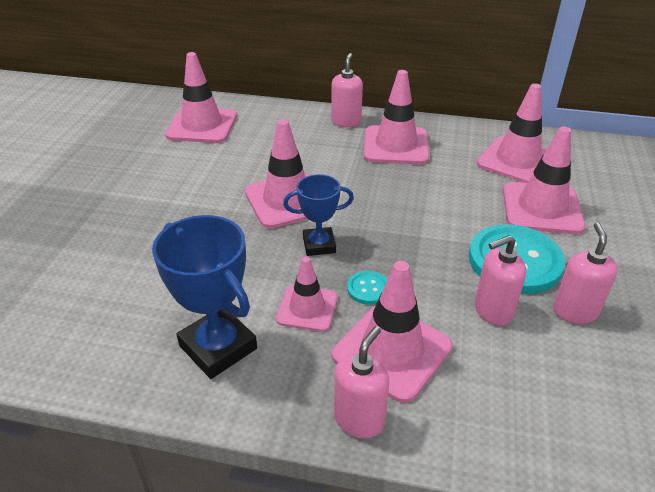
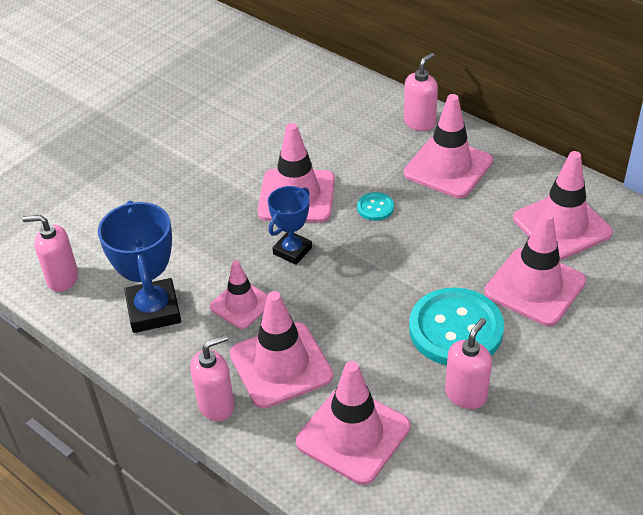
camera: 30 degrees right, 5 degrees up
(202, 125) = (275, 86): pink traffic cone -> pink traffic cone (353, 435)
(319, 245) = (292, 251): blue trophy -> blue trophy turned 75 degrees counterclockwise
(368, 288) = (303, 306): turquoise button -> turquoise button (375, 207)
(492, 311) = (392, 365): pink soap dispenser -> pink soap dispenser (62, 279)

